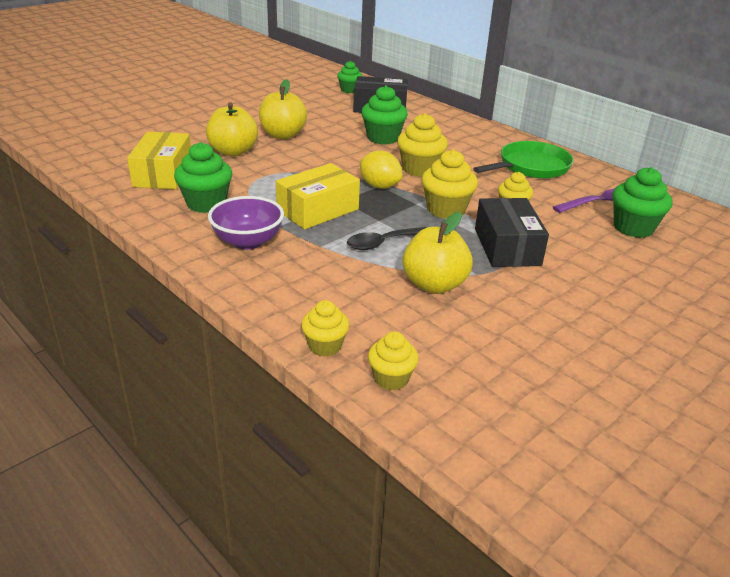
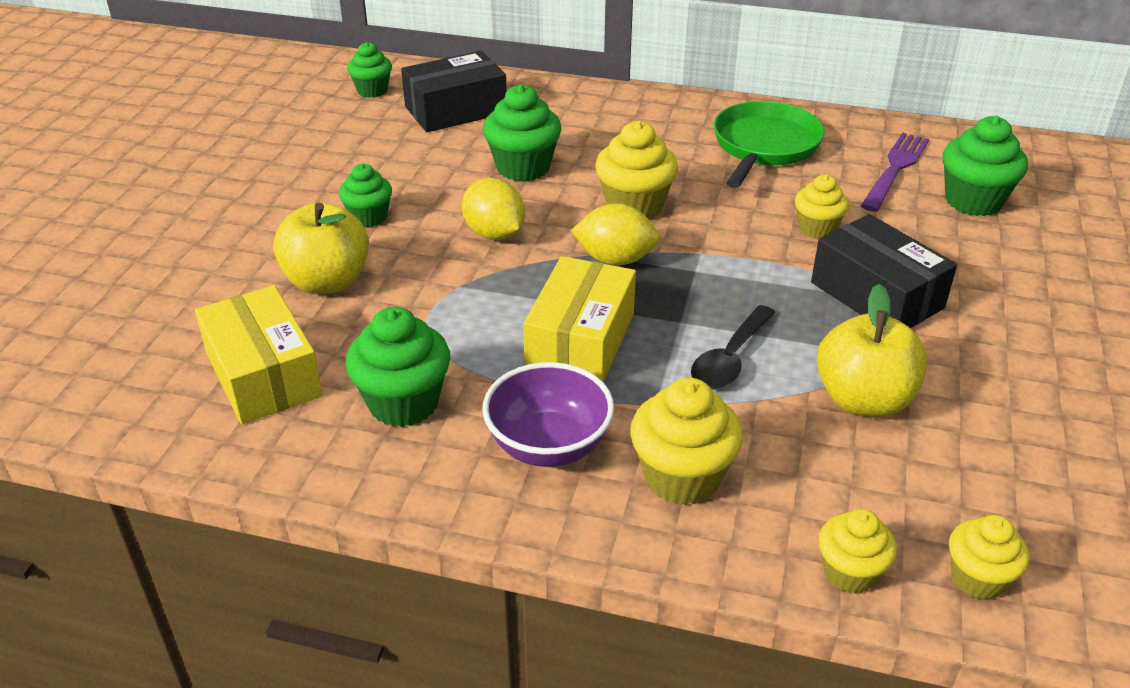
camera: 30 degrees left, 5 degrees up
(283, 135) = (369, 217): yellow apple -> green cupcake
(333, 158) = (494, 234): none -> yellow lemon
(446, 210) = (743, 265): yellow cupcake -> yellow cupcake (682, 477)

